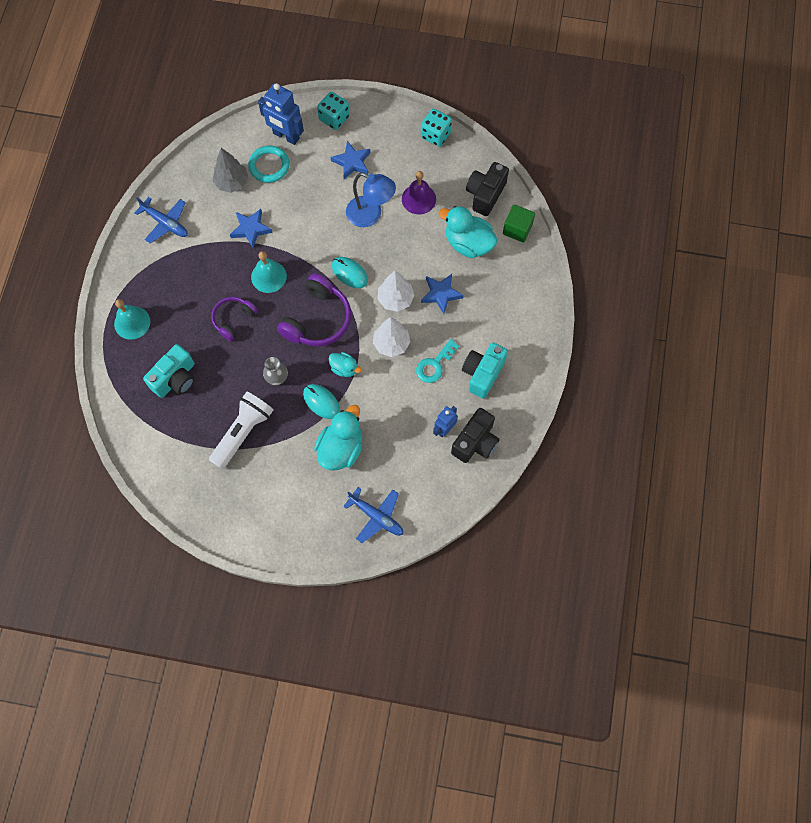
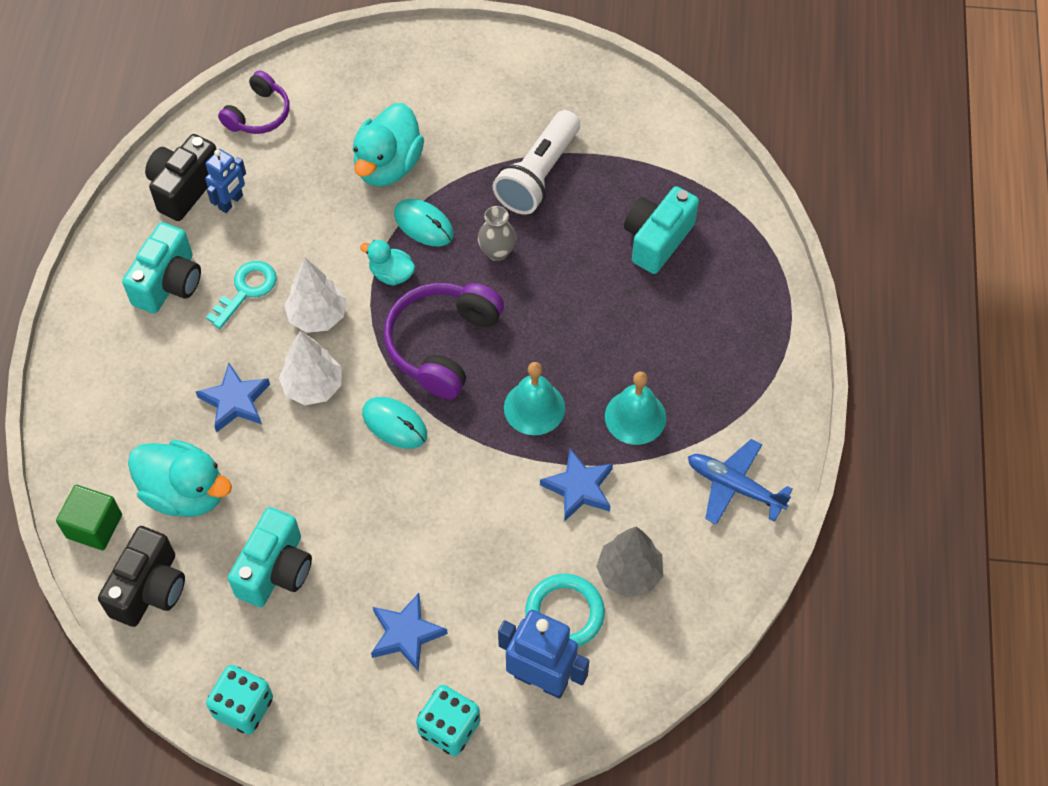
camera: 175 degrees right, 10 degrees down
(132, 322) = (748, 316): turquoise bell -> turquoise bell (635, 417)
(233, 319) = (582, 333): purple headphones -> purple headphones (258, 114)
(370, 215) = (364, 531): blue lamp -> none
(376, 516) = (330, 87): blue plane -> none
(418, 199) = (275, 570): purple bell -> turquoise camera

